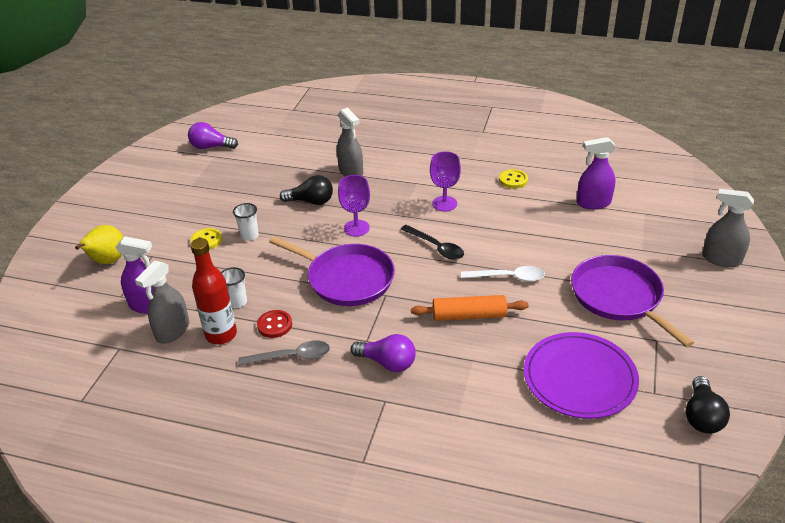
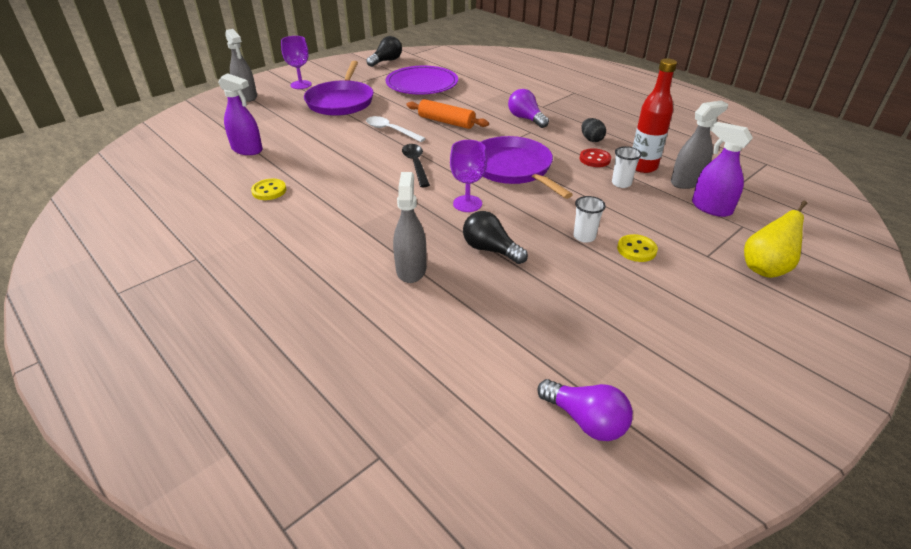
camera: 150 degrees left, 0 degrees up
(291, 357) = (591, 139): grey spoon -> black egg
(444, 204) = (361, 194): purple goblet -> purple goblet (301, 85)

